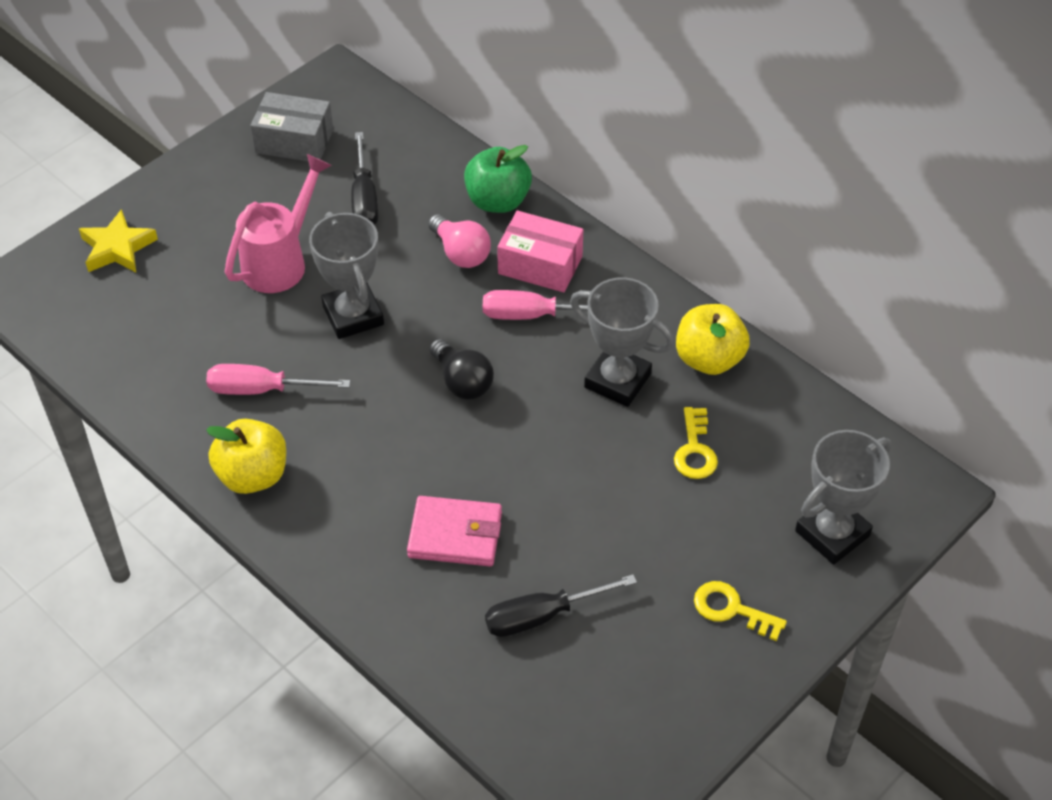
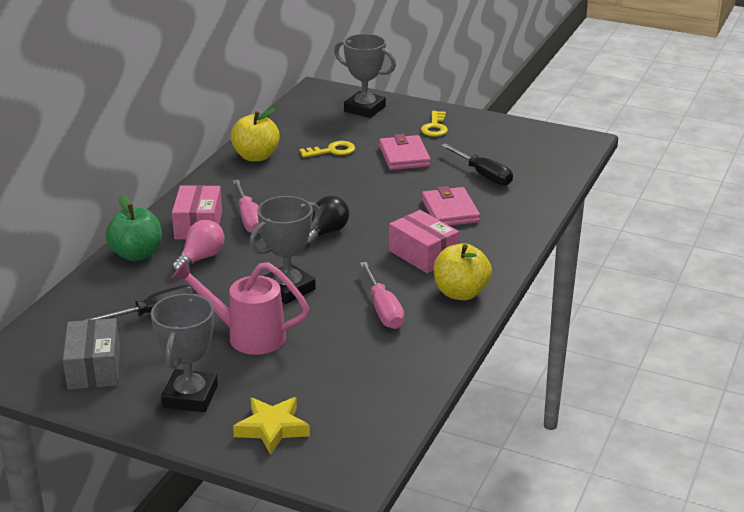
camera: 110 degrees left, 20 degrees down
(359, 466) = (423, 254): none -> pink box
(617, 380) = (291, 181): grey trophy -> grey trophy (190, 396)
(643, 534) = (404, 156): none -> pink wallet

